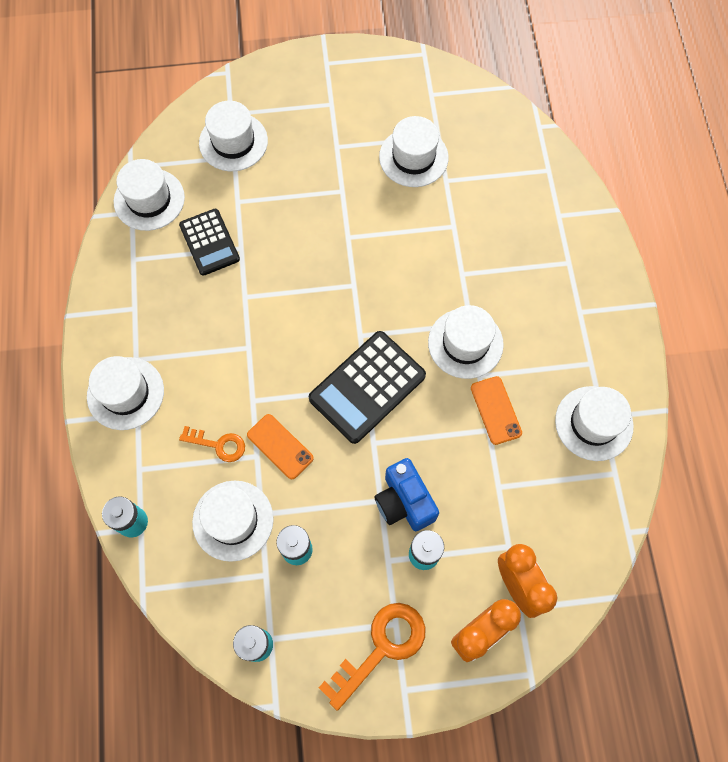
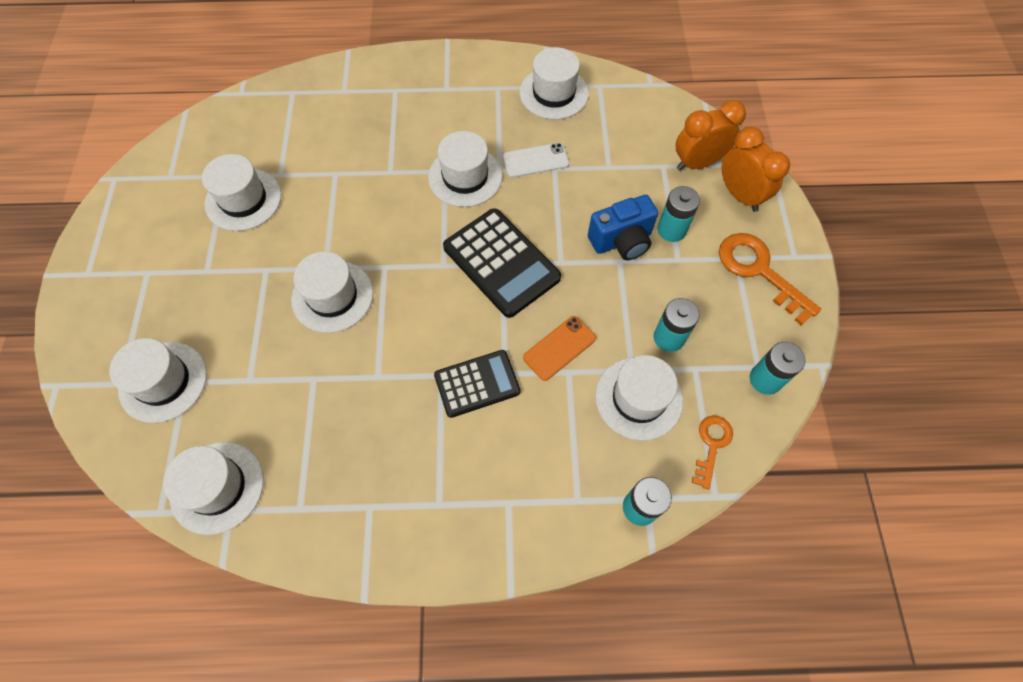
camera: 85 degrees left, 5 degrees down
(125, 393) = (481, 517): white hat -> white hat (332, 296)
(209, 242) = (297, 414): black calculator -> black calculator (477, 384)
(218, 444) = (553, 410): orange key -> orange key (711, 445)
(496, 410) = (535, 160): orange phone -> white phone

